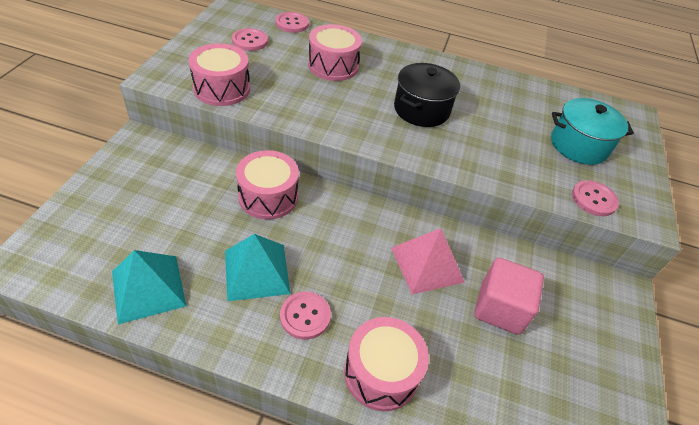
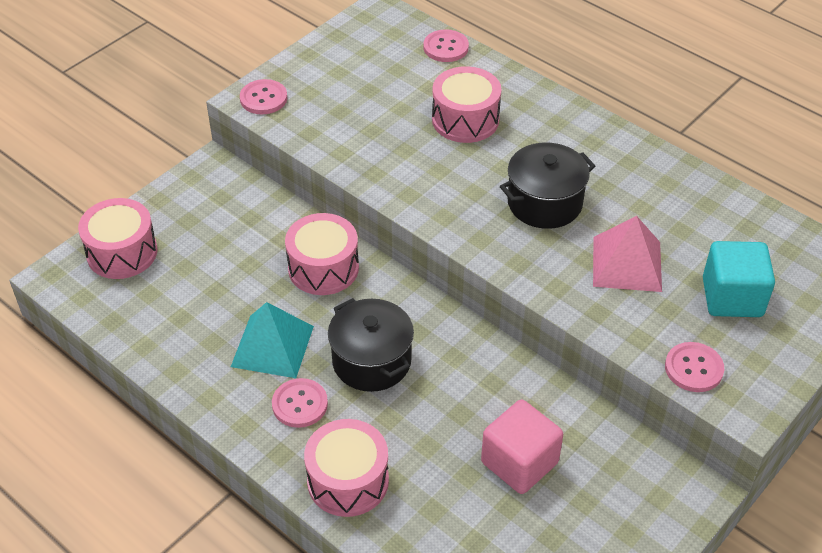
camera: 30 degrees right, 0 degrees up
(148, 288) = (161, 332): turquoise pyramid -> none
(222, 88) = (314, 127): pink drum -> pink drum (122, 252)
(250, 41) = (378, 66): pink button -> pink button (263, 98)
(345, 260) = (371, 361): none -> black pot
(427, 264) = (463, 392): pink pyramid -> pink pyramid (627, 264)
(578, 145) = (732, 297): turquoise pot -> turquoise cube

